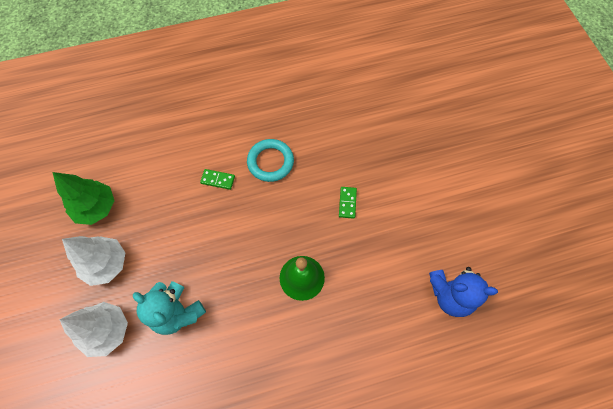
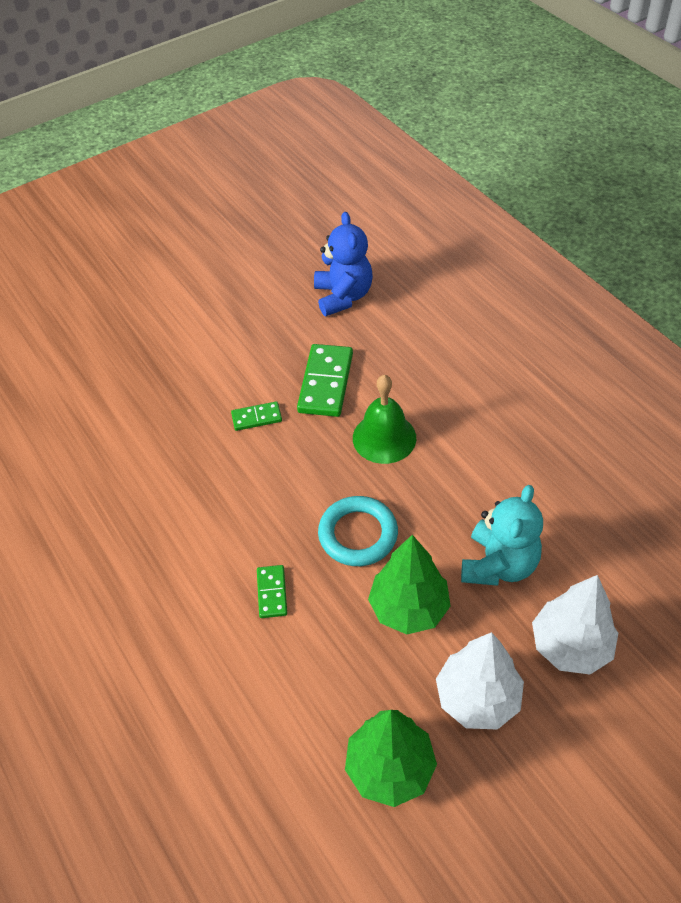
camera: 105 degrees left, 15 degrees down
(174, 248) = (409, 608): none -> green tree
(270, 162) = (217, 530): turquoise ring -> turquoise ring (358, 534)
(364, 255) = (326, 383): none -> green domino

